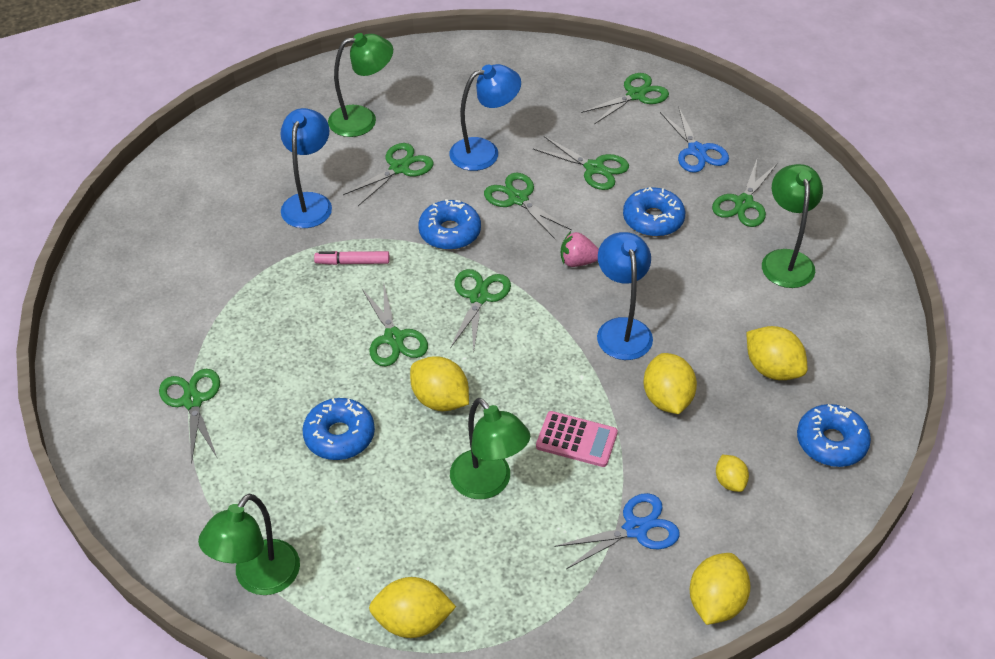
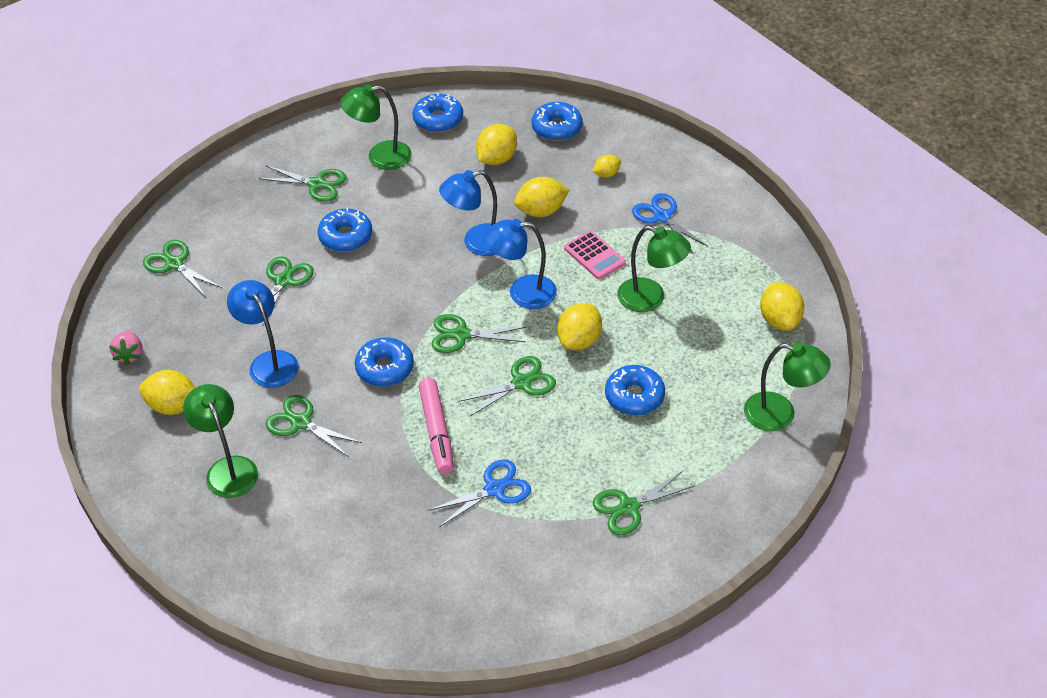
camera: 100 degrees left, 0 degrees up
(309, 202) = (361, 484): blue lamp -> blue lamp (522, 292)
(352, 262) = (437, 431): pink marker -> pink marker, size x1.58
(488, 484) = (650, 299): green lamp -> green lamp turned 75 degrees clockwise
(518, 199) = (333, 327): green scissors -> none
(576, 440) = (594, 256): pink calculator -> pink calculator turned 135 degrees clockwise
(578, 261) = (405, 277): pink strawberry -> pink strawberry (129, 355)
(697, 151) = (252, 217): blue scissors -> blue scissors (494, 489)
(715, 602) = (705, 174): yellow lemon -> yellow lemon (173, 406)
(854, 321) = (438, 119): none -> blue donut

